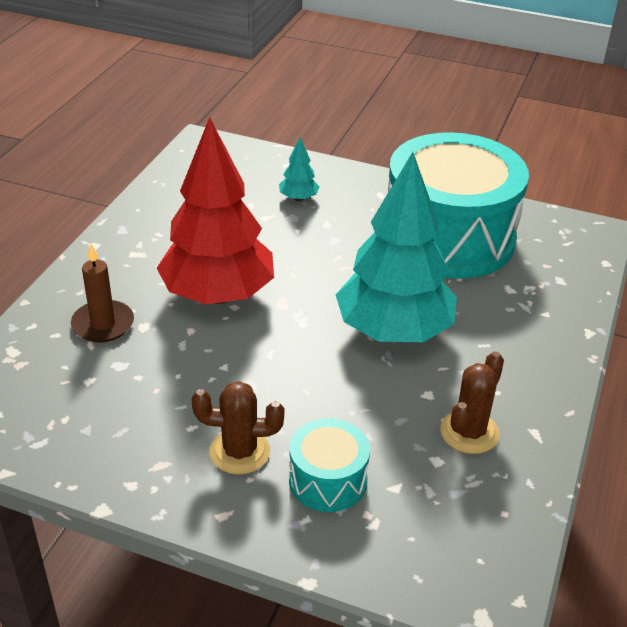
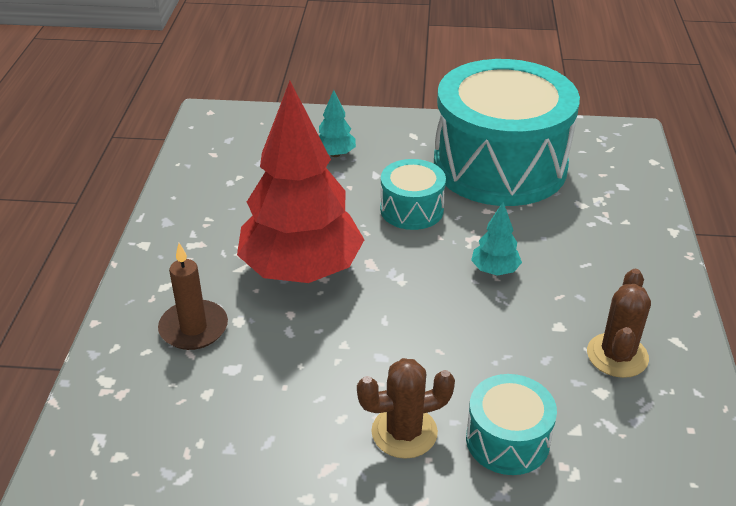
camera: 15 degrees left, 0 degrees up
(344, 262) = (411, 209): none -> turquoise drum
(393, 332) = (494, 270): turquoise tree -> turquoise tree, size x0.40

